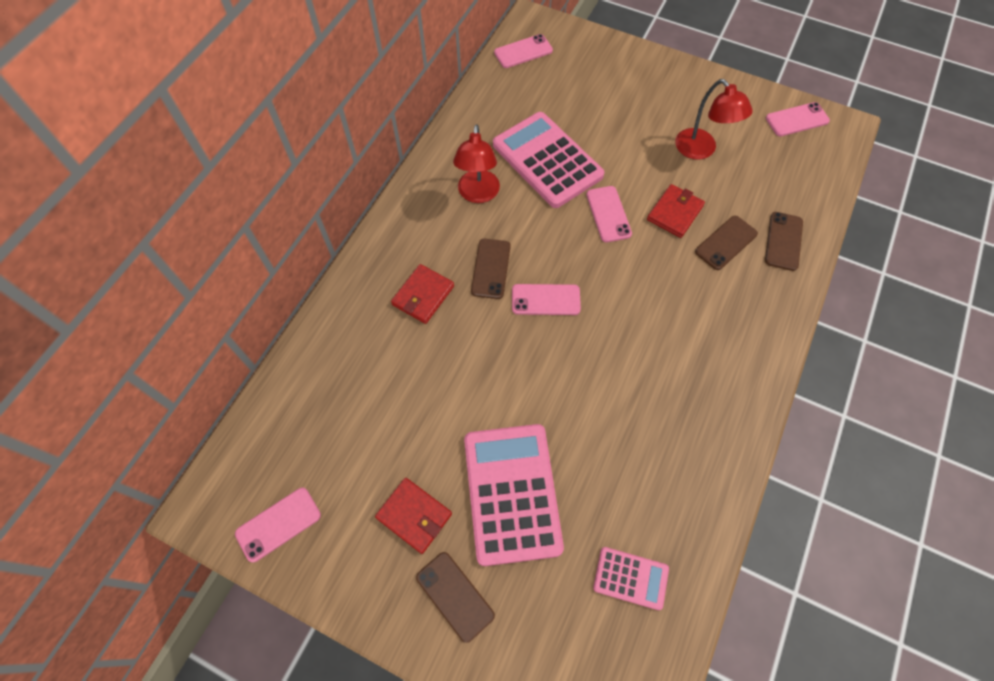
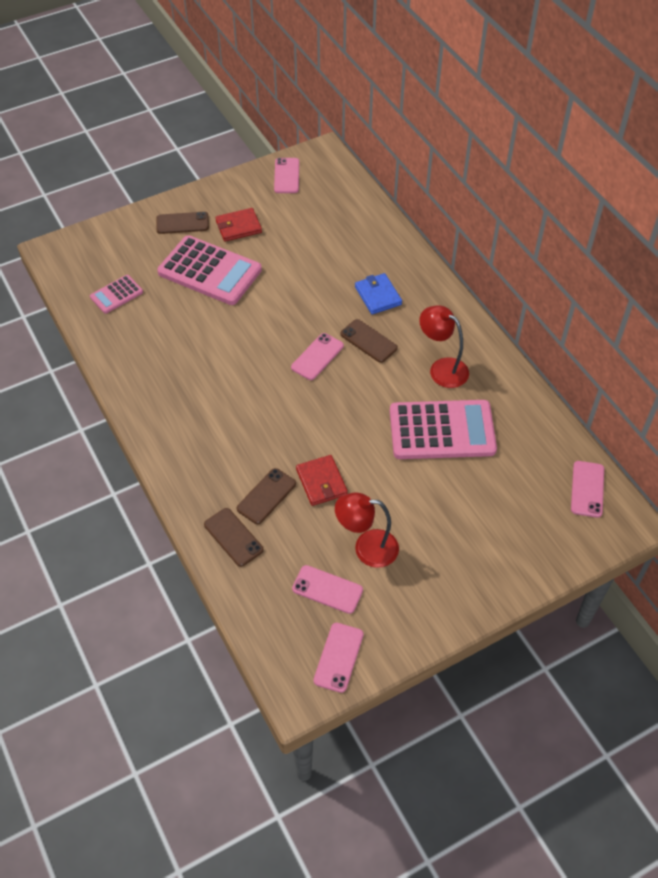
camera: 125 degrees right, 10 degrees down
(423, 295) = (378, 296): red wallet -> blue wallet
(608, 214) = (357, 437): pink phone -> pink phone (327, 589)
(726, 243) = (266, 496): brown phone -> brown phone turned 45 degrees clockwise

